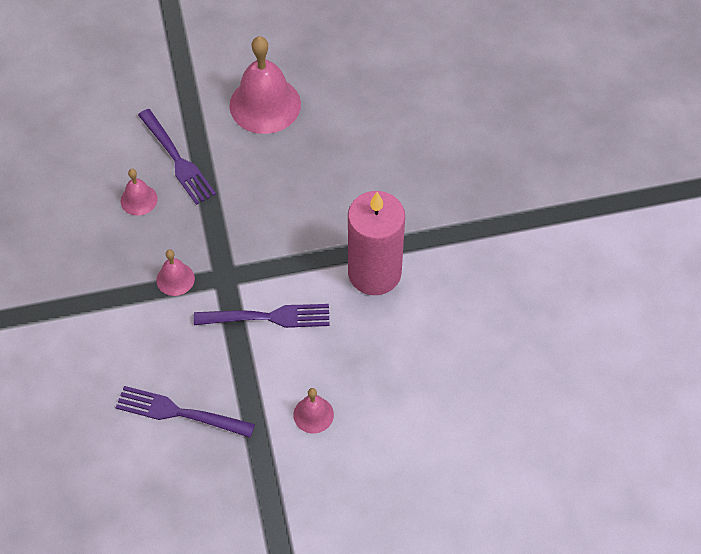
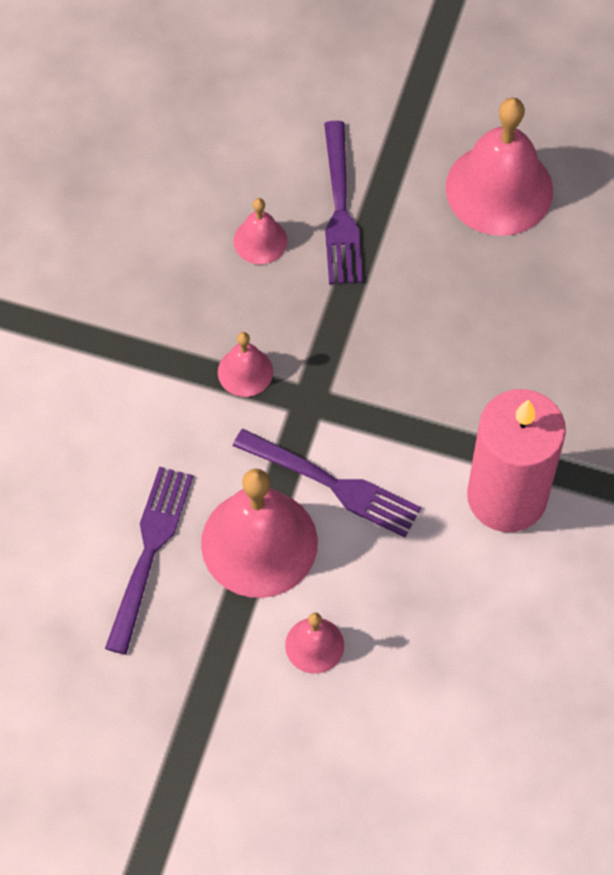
camera: 30 degrees right, 5 degrees up
(179, 413) = (149, 552): purple fork -> purple fork turned 60 degrees clockwise
(244, 373) = (259, 543): none -> pink bell

